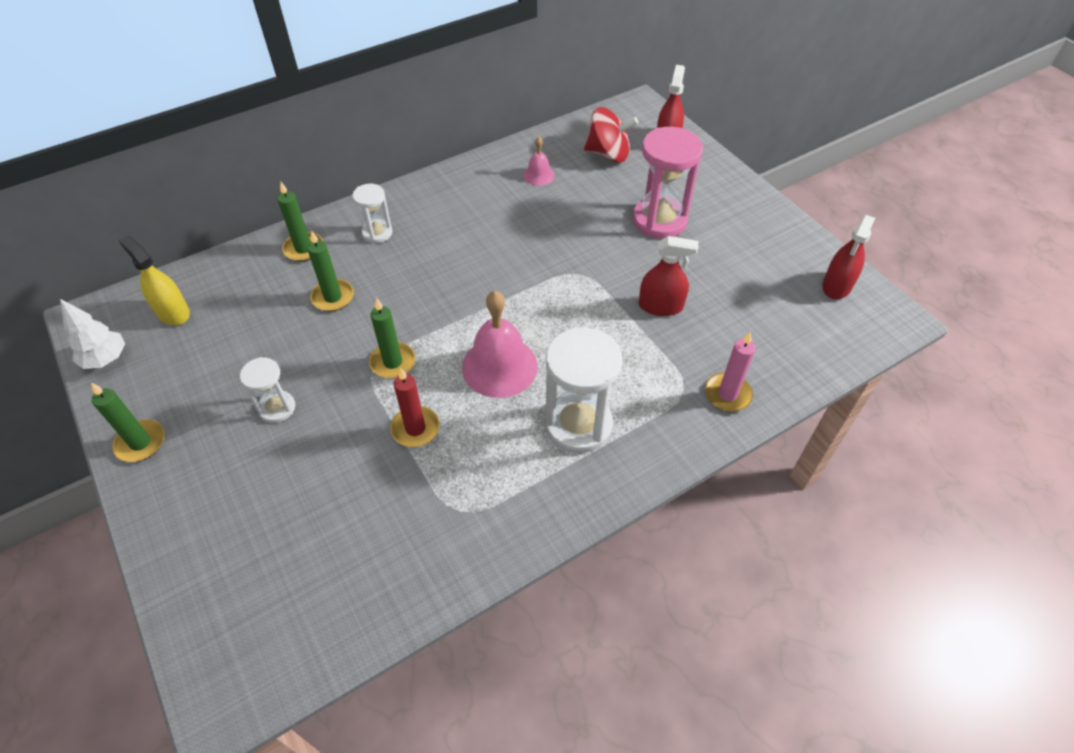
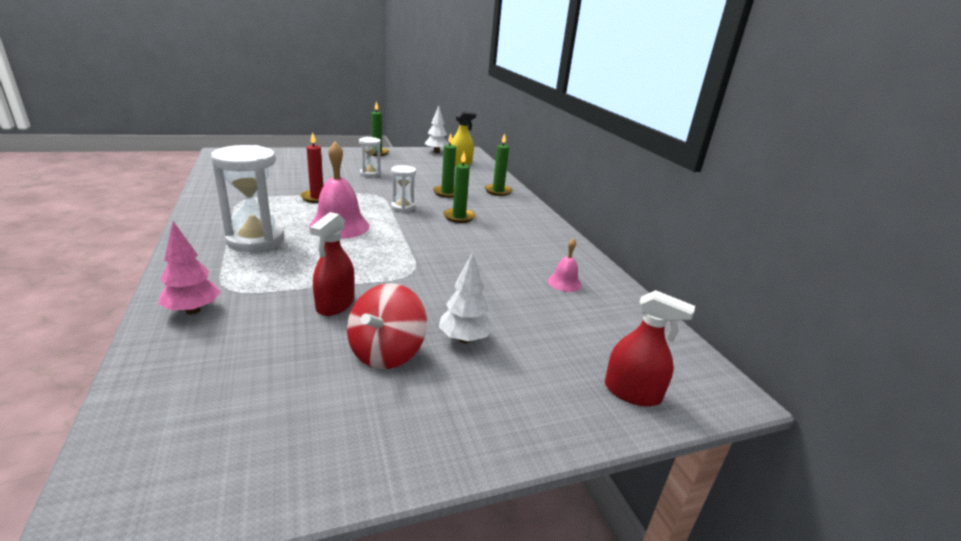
camera: 100 degrees right, 25 degrees down
(377, 233) = (504, 211): white hourglass -> white hourglass (403, 207)
(393, 362) = (376, 199): green candle -> green candle (459, 217)
(608, 154) = (600, 333): red spinning top -> red spinning top (386, 352)
(659, 220) = (464, 339): pink hourglass -> white tree
(727, 394) = (193, 310): pink candle -> pink tree
(837, 286) = (234, 470): red spray bottle -> none

